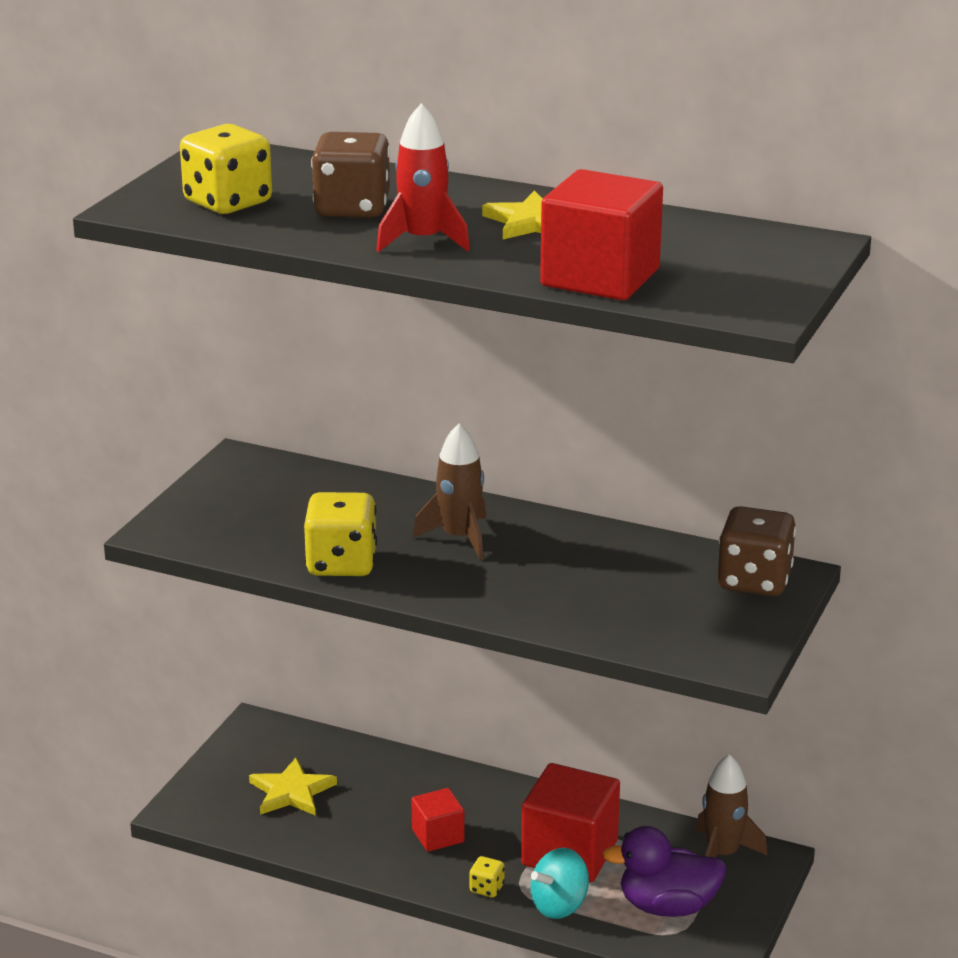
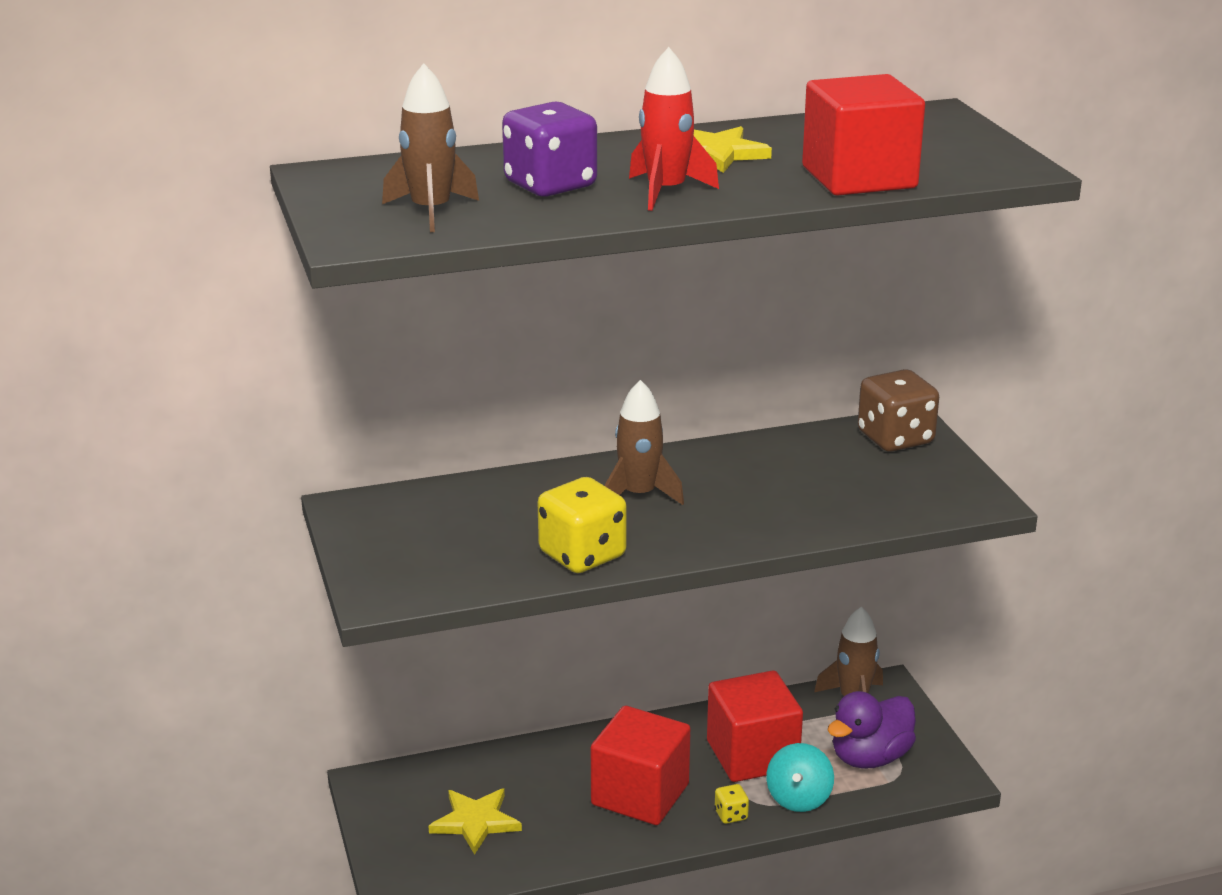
camera: 40 degrees left, 0 degrees up
(228, 202) = (431, 211): yellow dice -> brown rocket
(352, 209) = (550, 185): brown dice -> purple dice
(438, 836) = (640, 794): red cube -> red cube, size x1.85

